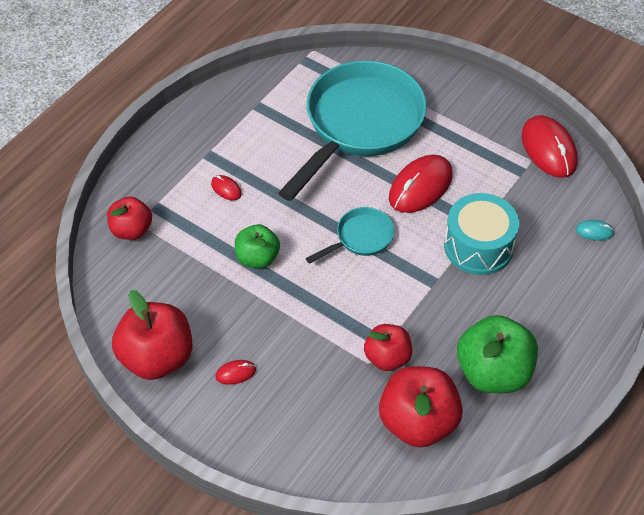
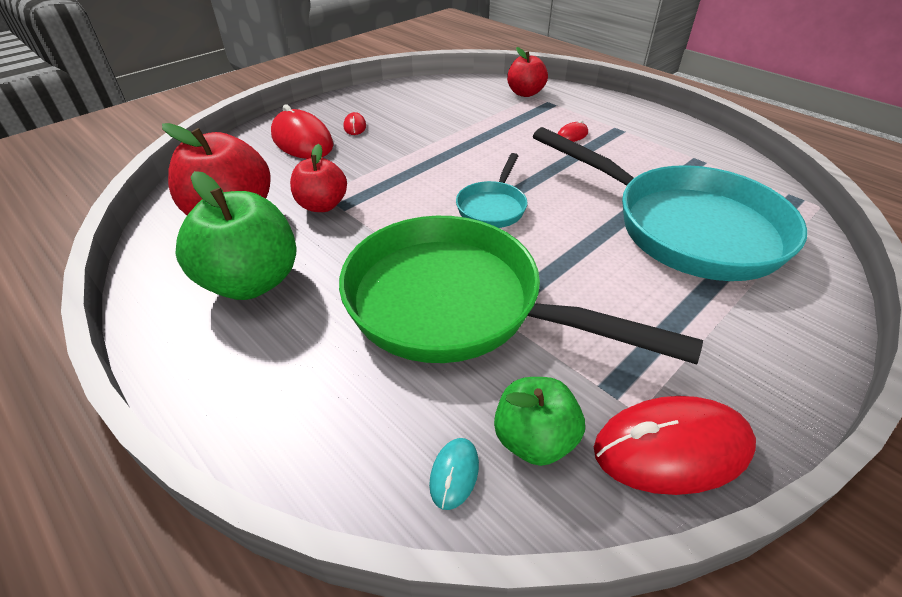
camera: 100 degrees right, 10 degrees down
(157, 358) = (389, 97): red apple -> none
(257, 258) = (480, 145): green apple -> green apple (534, 439)
(360, 238) = (492, 207): turquoise pan -> turquoise pan turned 45 degrees clockwise
(420, 186) = (574, 265): red mouse -> red mouse (302, 140)
(478, 246) = (457, 305): turquoise drum -> green pan

